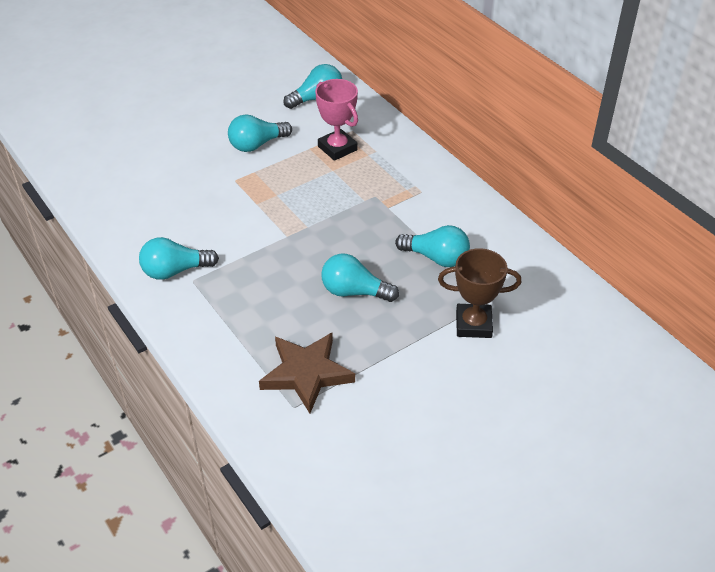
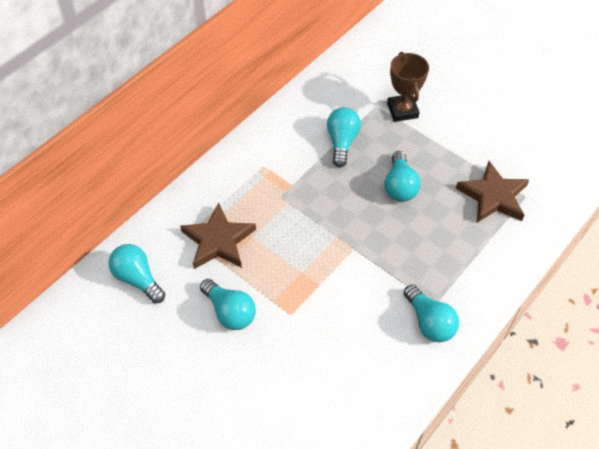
camera: 105 degrees left, 10 degrees up
(337, 148) = (218, 240): pink trophy -> brown star

